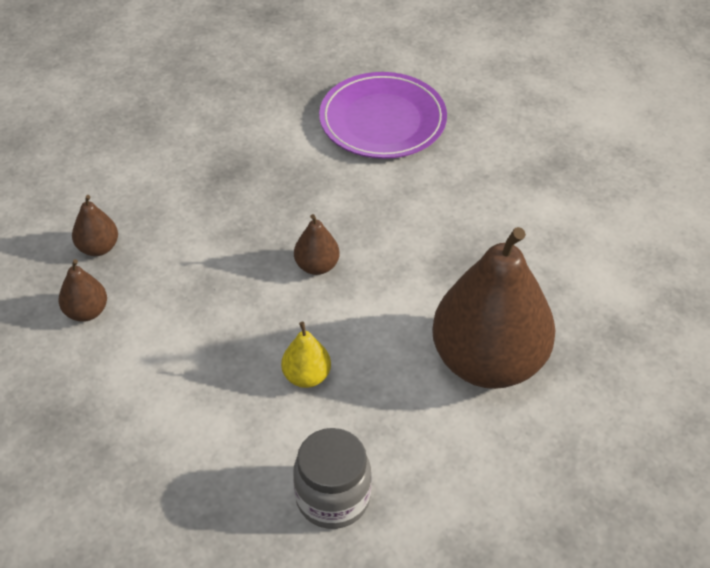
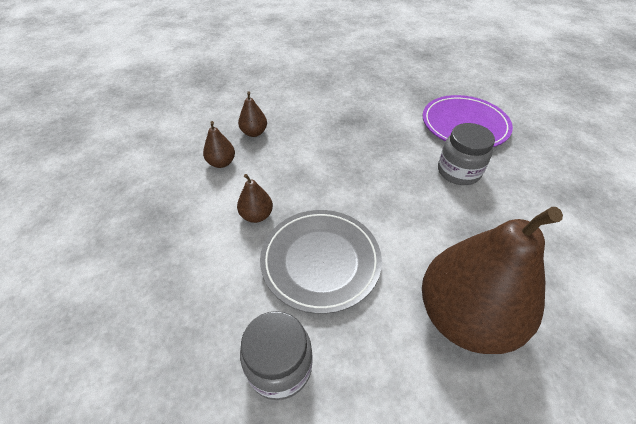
camera: 30 degrees right, 0 degrees up
(306, 376) = (320, 261): yellow pear -> grey plate
(317, 266) = (372, 192): brown pear -> brown pear (256, 215)
(406, 194) = (458, 172): none -> grey jar

